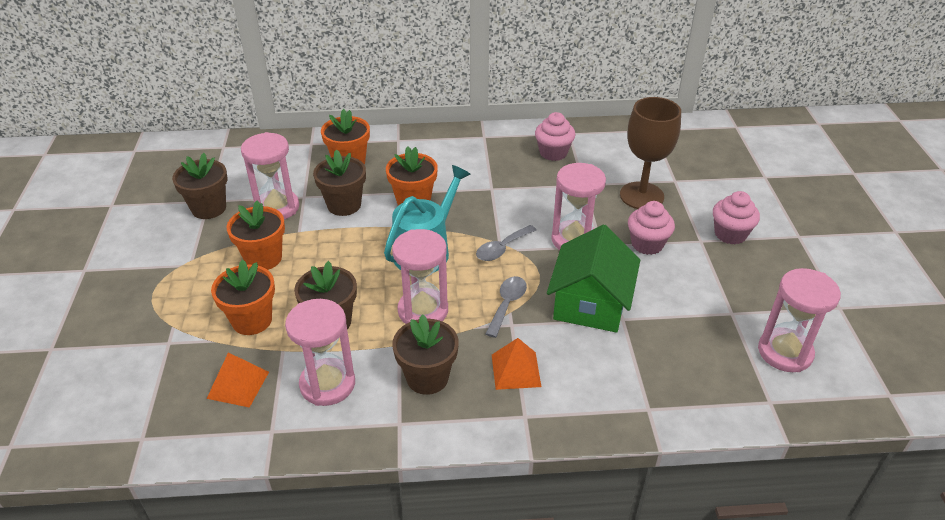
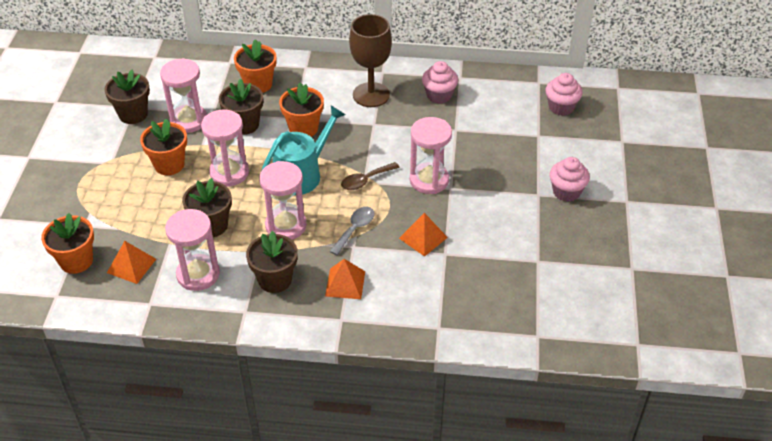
camera: 10 degrees right, 5 degrees up
(252, 320) = (151, 216): orange flower pot -> orange flower pot (76, 261)
(502, 248) = (365, 180): grey spoon -> brown spoon
(590, 304) = (423, 238): green house -> orange pyramid
(641, 196) = (502, 147): brown goblet -> brown goblet (371, 95)
(647, 244) = (490, 192): pink cupcake -> pink cupcake (561, 107)
(785, 352) = (567, 299): pink hourglass -> pink hourglass (229, 173)

